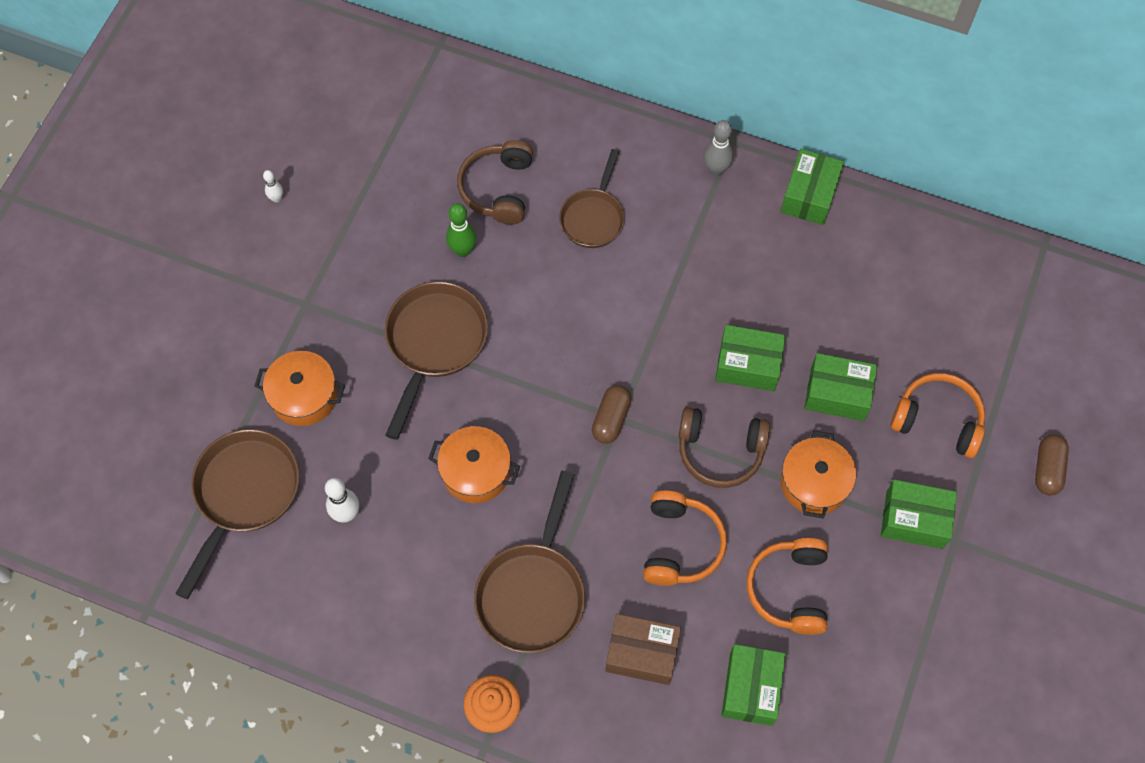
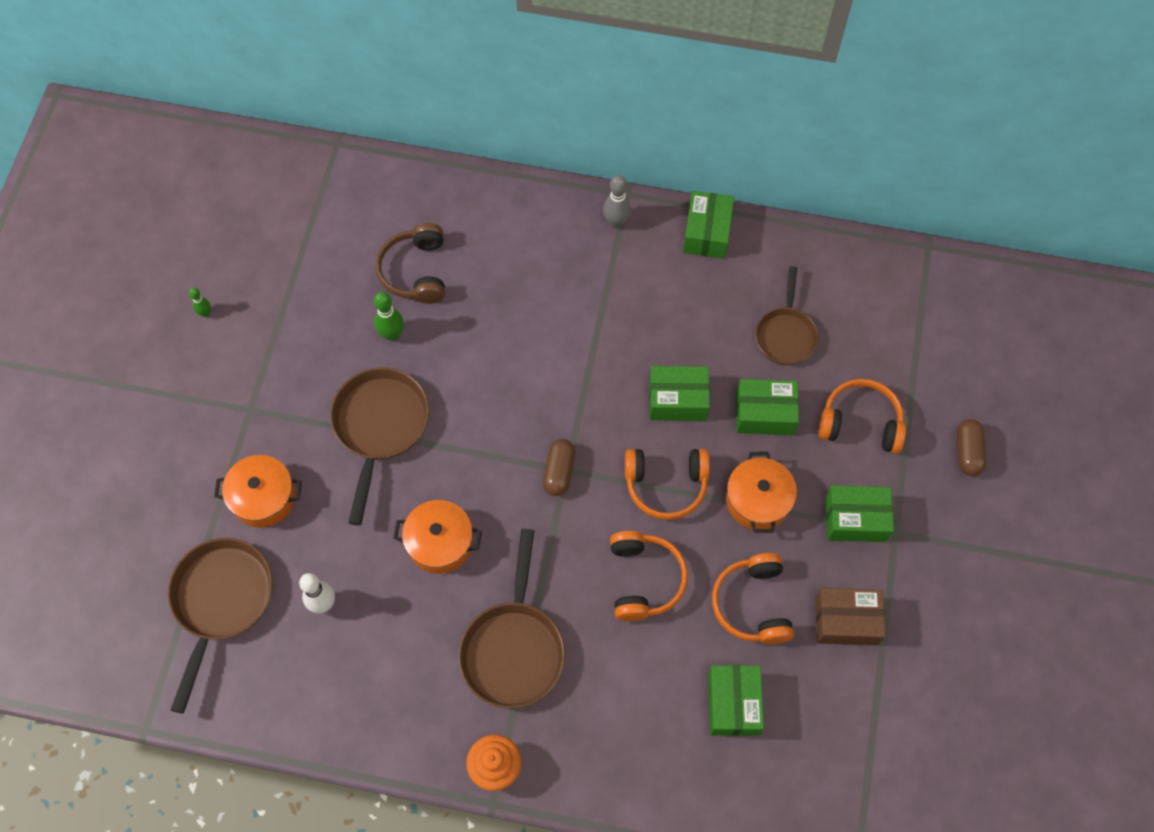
camera: 10 degrees left, 0 degrees up
(276, 198) = (205, 313): white bowling pin -> green bowling pin
(593, 217) = (510, 284): brown pan -> brown pan (785, 334)
(642, 653) = (626, 688): brown box -> brown box (846, 621)
(720, 451) = (666, 485): brown headphones -> orange headphones

